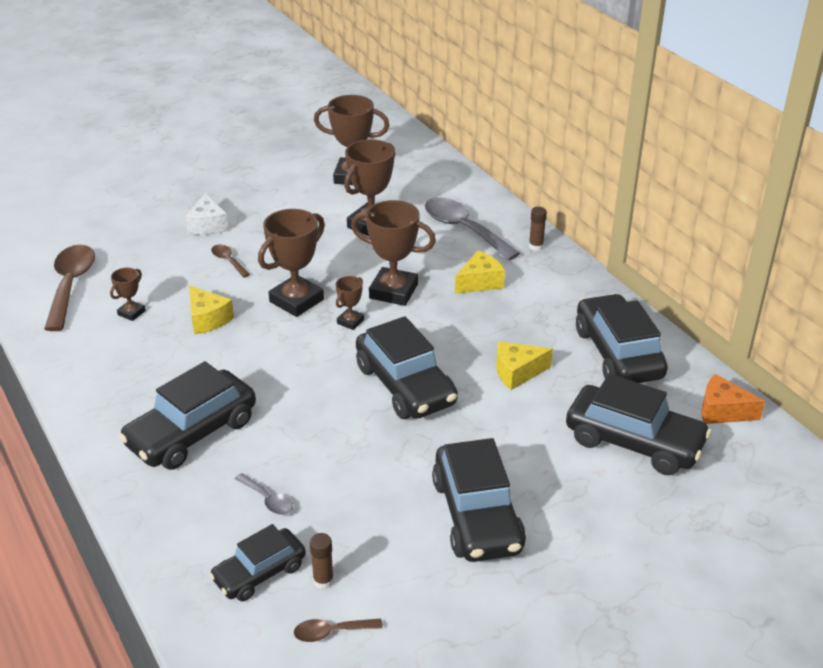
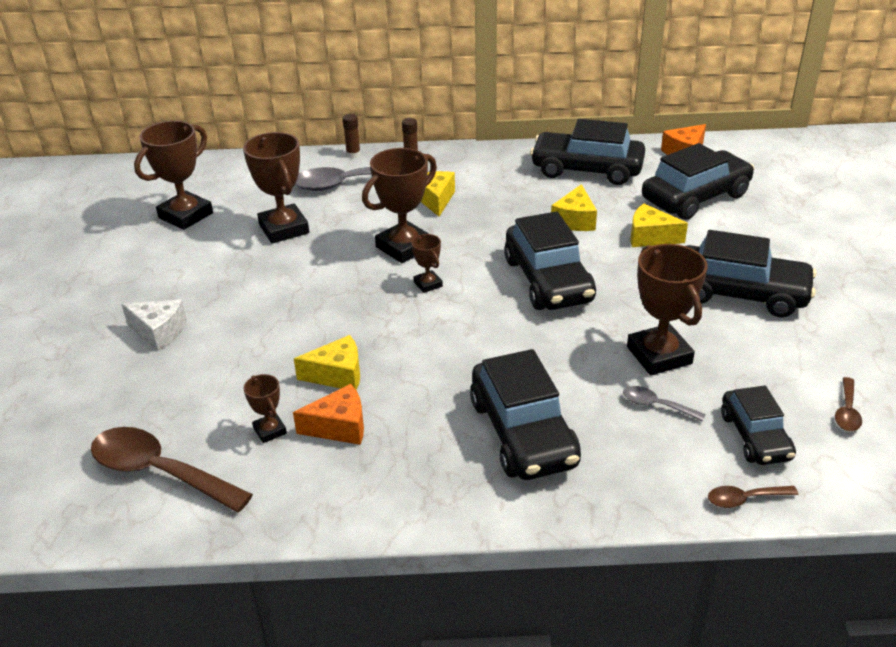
camera: 60 degrees left, 0 degrees up
(151, 341) = (339, 427): none -> orange cheese
(228, 261) = (245, 334): brown spoon -> brown spoon (745, 499)
(267, 499) = (656, 405): grey spoon -> grey spoon turned 135 degrees counterclockwise
(296, 301) = (363, 307): brown trophy -> brown trophy (659, 355)
(323, 580) = (781, 399): brown glue stick -> brown glue stick (353, 154)
(405, 385) = (548, 280): black car -> black car turned 75 degrees clockwise
(529, 429) = (650, 237): none -> yellow cheese

